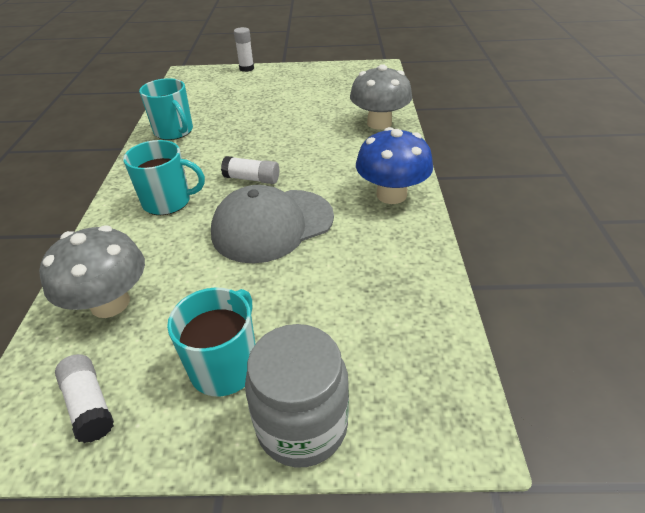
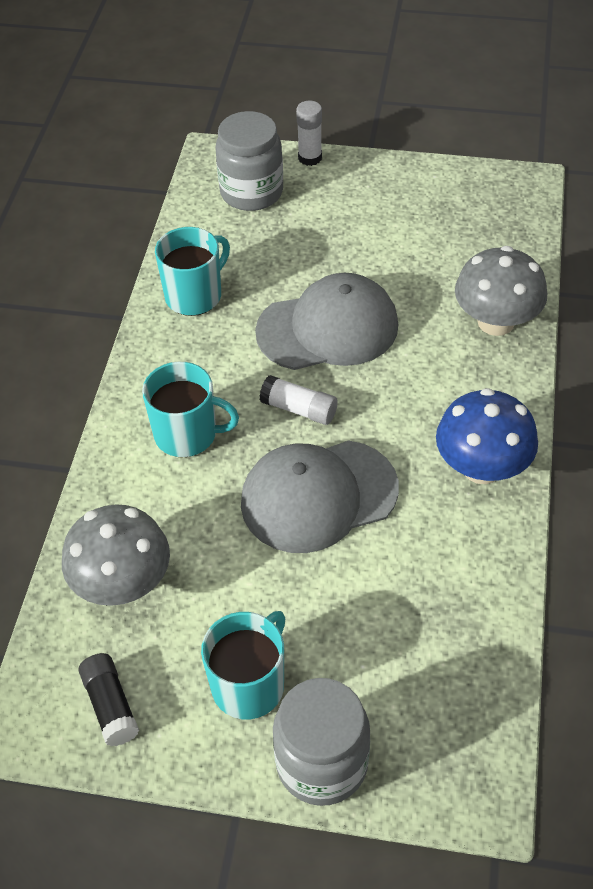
camera: 10 degrees right, 10 degrees up
(89, 405) = (110, 706): white glue stick -> black glue stick
(174, 131) = (194, 295): turquoise mug -> turquoise mug turned 105 degrees counterclockwise
(211, 85) = (251, 192): none -> grey jar
(267, 137) = (328, 328): none -> grey cap

